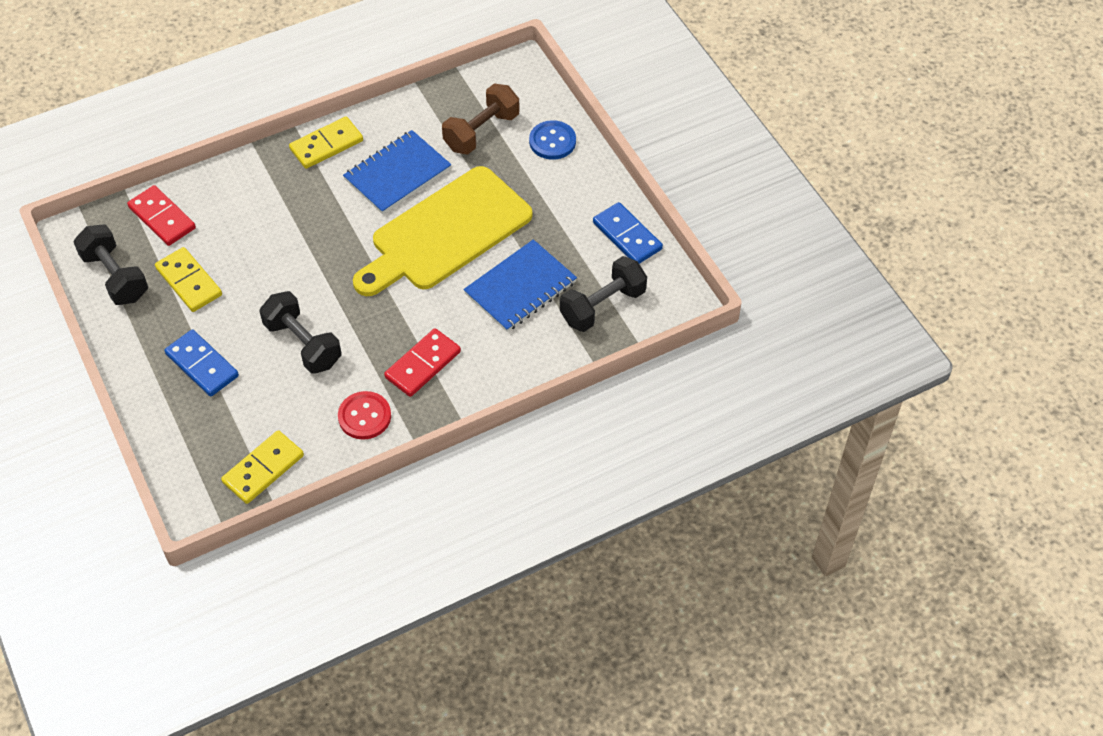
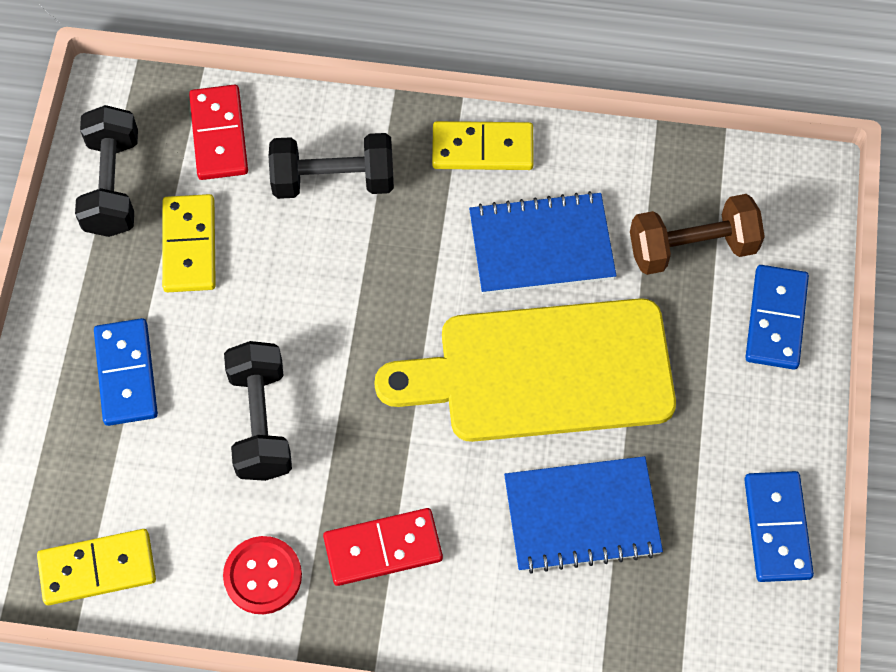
camera: 35 degrees right, 10 degrees up
(552, 141) = (776, 319): blue button -> blue domino
(602, 306) = (670, 614): black dumbbell -> black dumbbell (333, 180)

